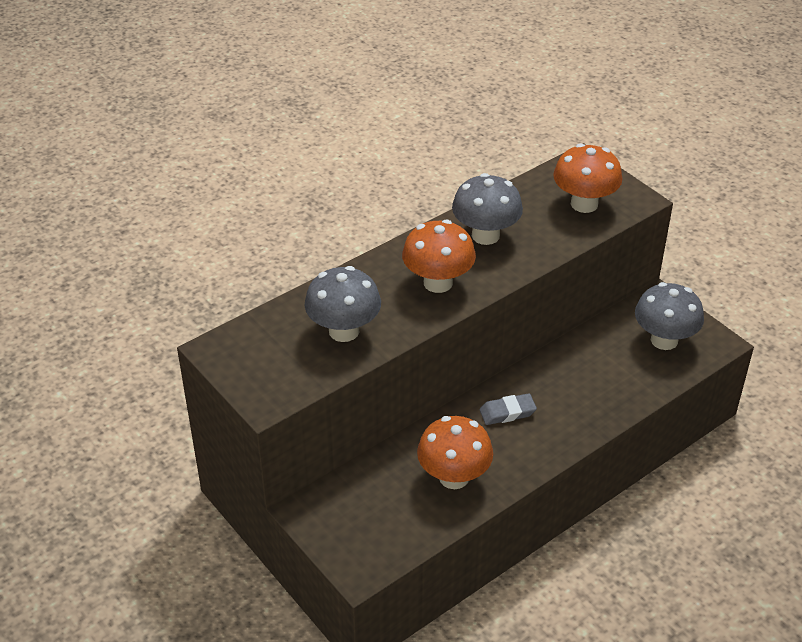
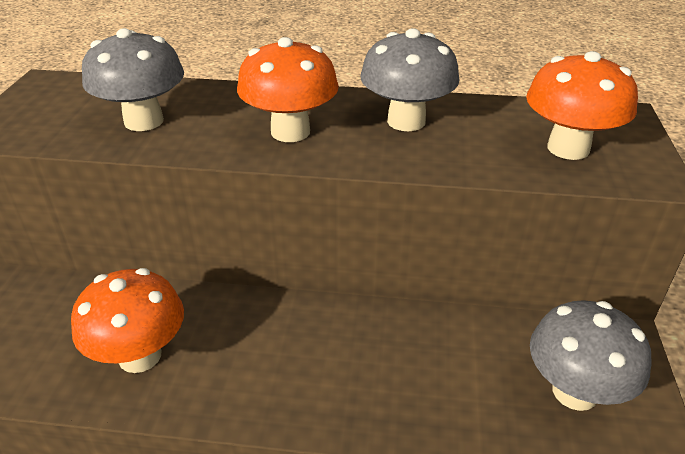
camera: 45 degrees right, 5 degrees down
(507, 412) = (284, 335): grey eraser -> none

